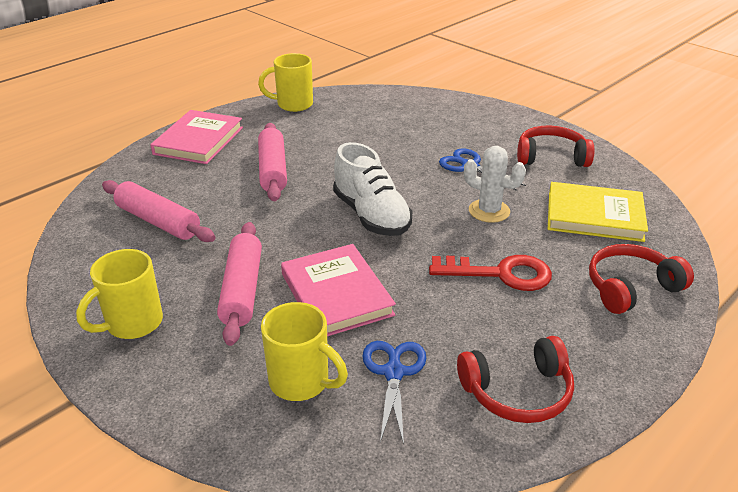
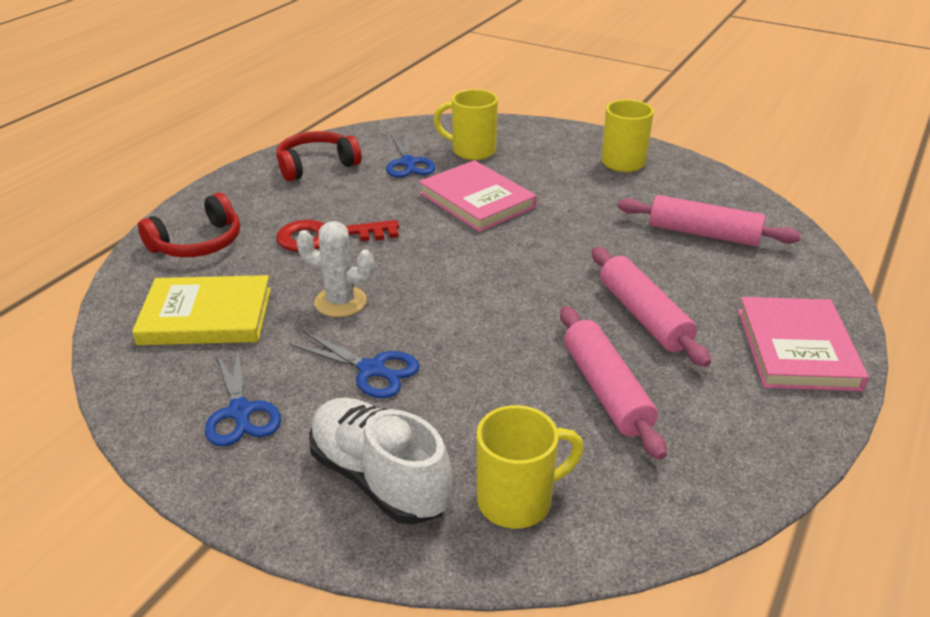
camera: 165 degrees right, 0 degrees up
(242, 290) = (560, 192): pink rolling pin -> pink rolling pin (606, 390)
(293, 104) = (737, 468): yellow mug -> yellow mug (517, 501)
(371, 215) = (480, 275): white shoe -> white shoe (379, 478)
(551, 157) = (240, 412): red headphones -> blue scissors

